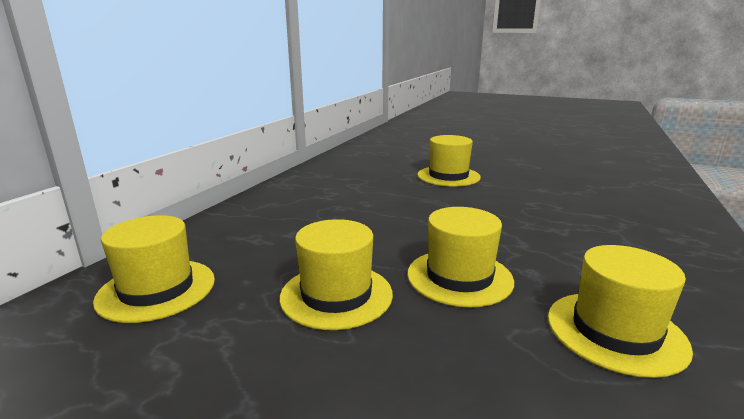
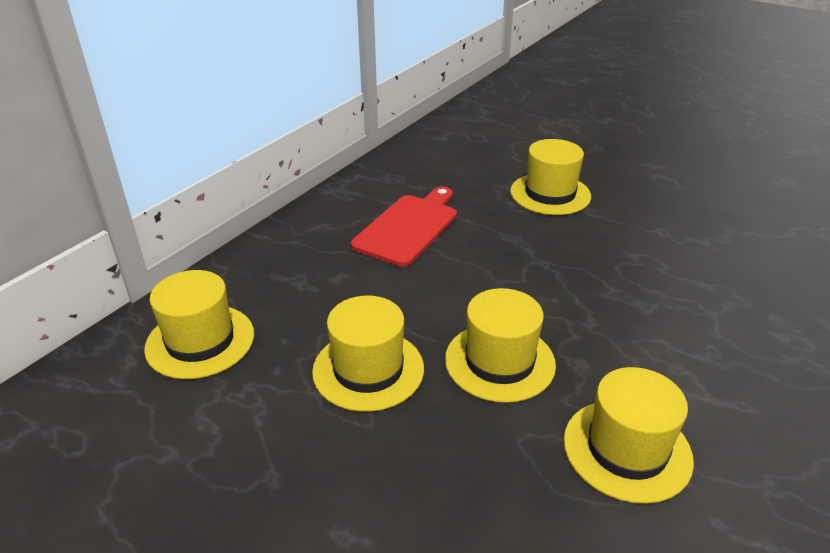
camera: 10 degrees right, 15 degrees up
(344, 200) = (408, 227): none -> red cutting board

